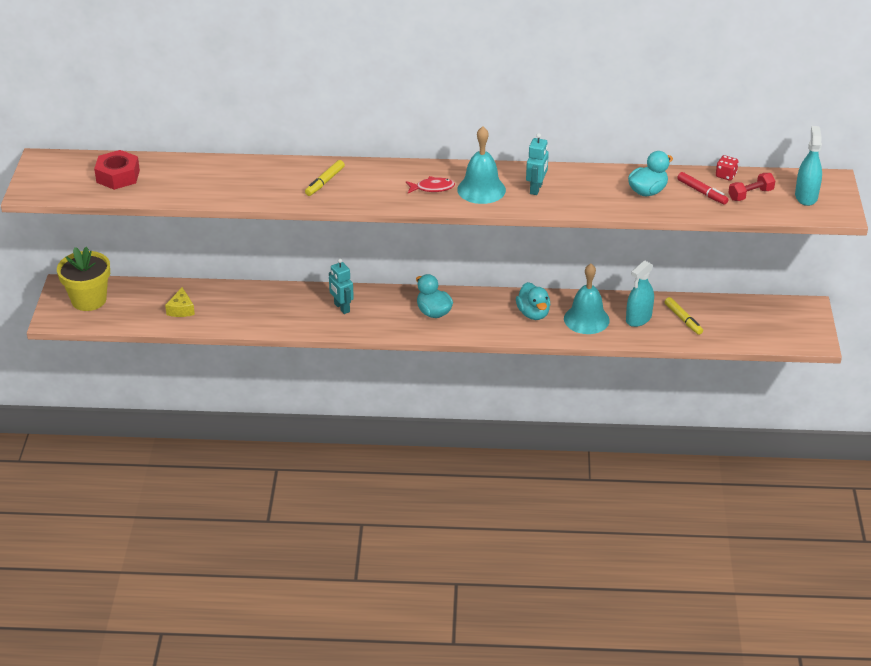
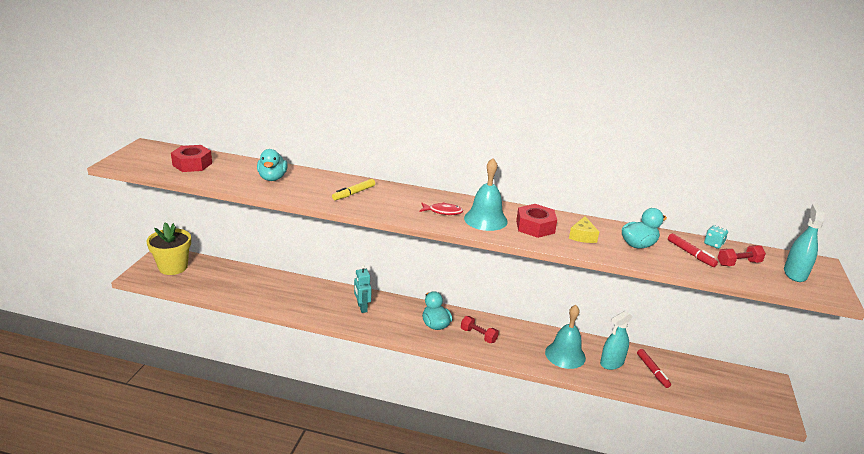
camera: 10 degrees right, 10 degrees down
(181, 309) = (237, 286): yellow cheese -> yellow cheese (582, 236)
(486, 315) = (478, 335): none -> red dumbbell
(533, 313) = (519, 341): turquoise duck -> turquoise duck (272, 178)
(536, 189) = (535, 227): turquoise robot -> red nut
(683, 319) = (652, 371): yellow marker -> red marker
(726, 175) = (713, 244): red dice -> turquoise dice

